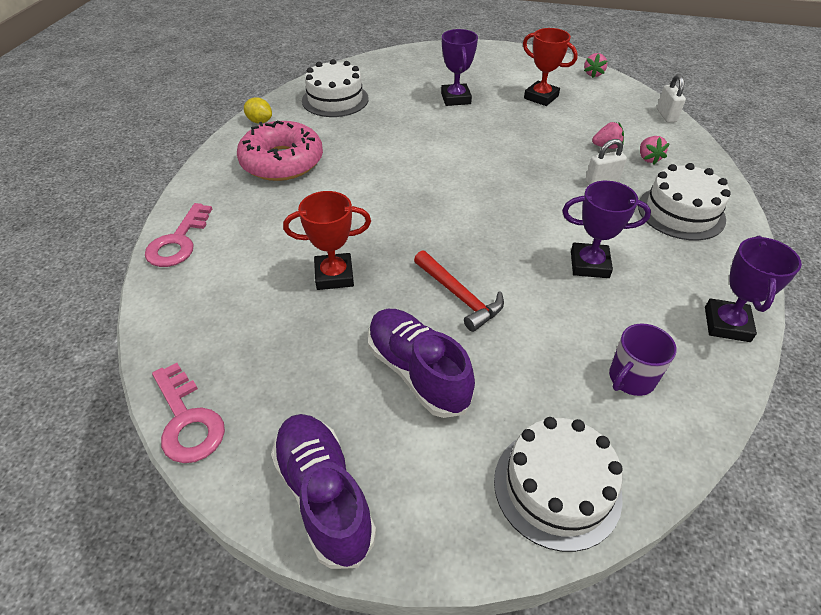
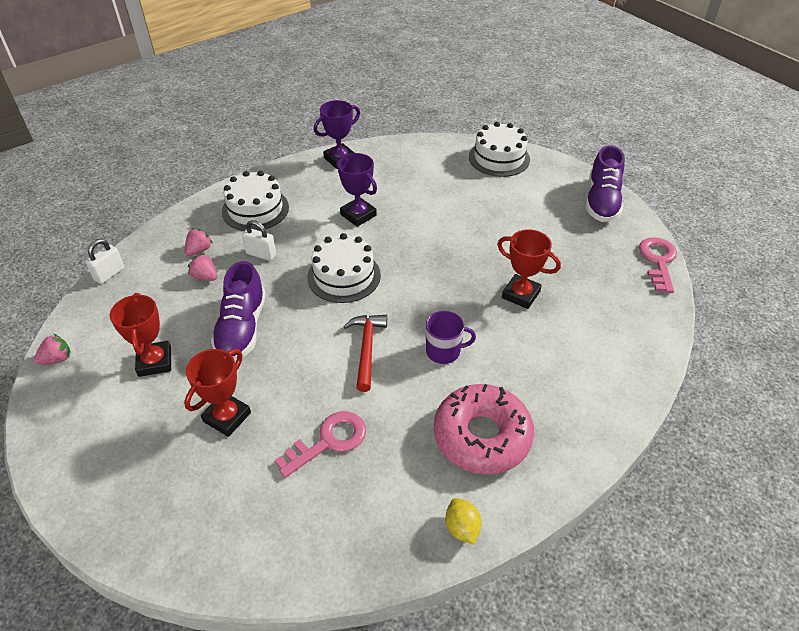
camera: 140 degrees left, 0 degrees up
(178, 242) = (625, 392): pink key -> pink key (329, 441)
(335, 99) = (345, 511): white cake -> white cake (344, 276)
(417, 372) = (517, 220): purple shoe -> purple shoe (242, 328)
(455, 98) = (227, 417): purple trophy -> red trophy
(459, 296) = (454, 240): red hammer -> red hammer (366, 349)
(631, 378) = (418, 167): purple mug -> purple mug (444, 351)

